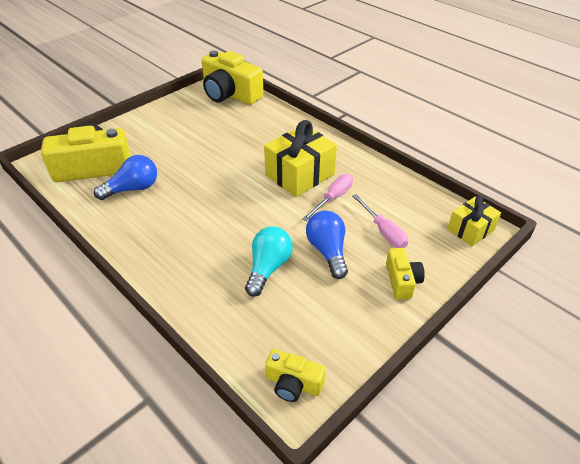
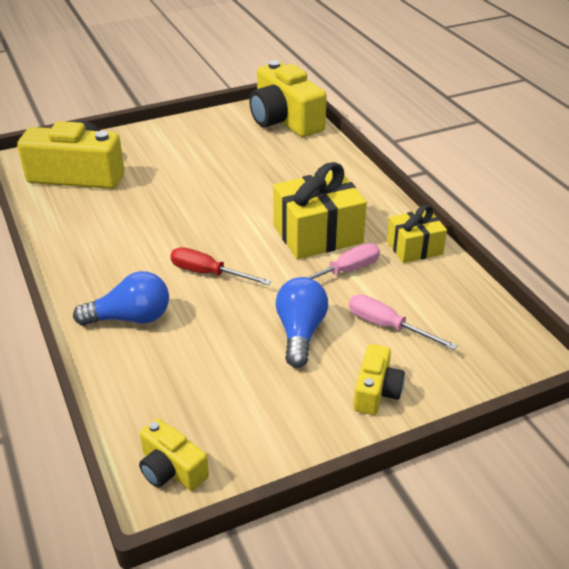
camera: 20 degrees right, 5 degrees down
(133, 189) = (109, 208): blue light bulb -> blue light bulb (131, 318)
(237, 223) = (208, 273): none -> red screwdriver
(268, 268) = (216, 333): turquoise light bulb -> none
(383, 231) = (387, 326): pink screwdriver -> pink screwdriver turned 135 degrees clockwise
(470, 230) = (511, 353): yellow gift -> yellow gift (414, 248)

